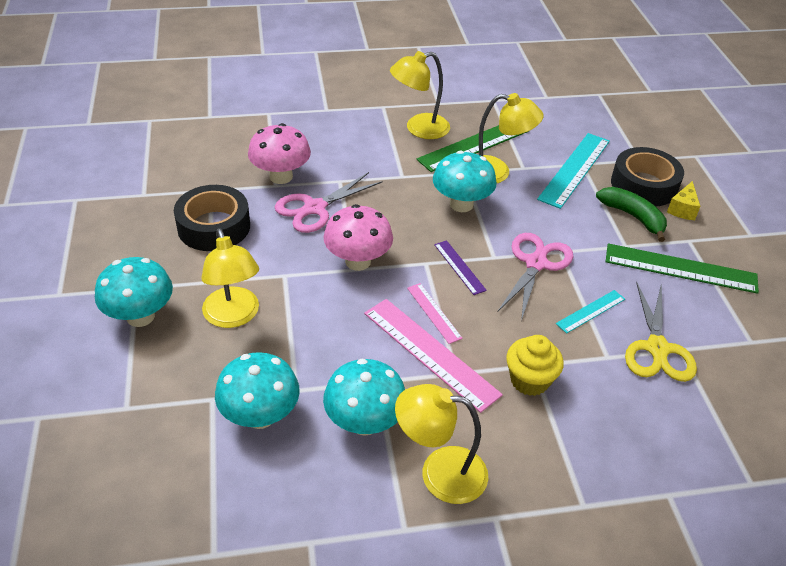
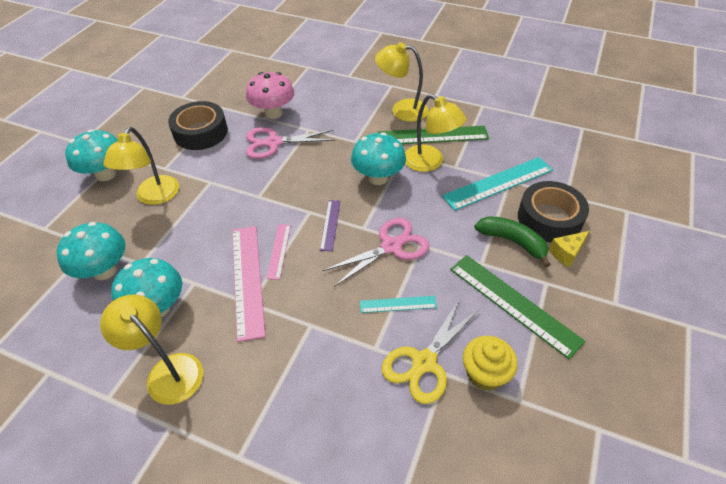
camera: 35 degrees right, 5 degrees up
(358, 261) = (264, 191): pink mushroom -> none
(529, 380) = (296, 335): yellow cupcake -> yellow cupcake (485, 374)
(633, 217) = (512, 241): green banana -> green banana turned 45 degrees counterclockwise

